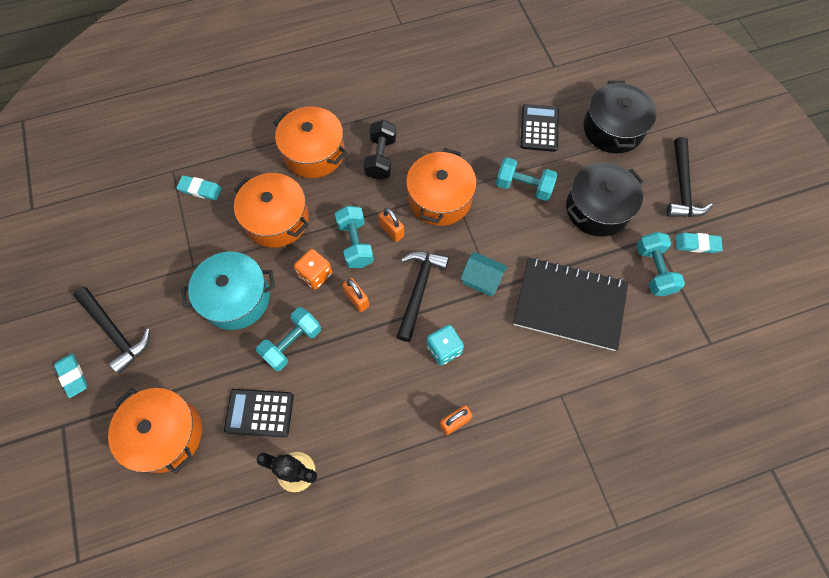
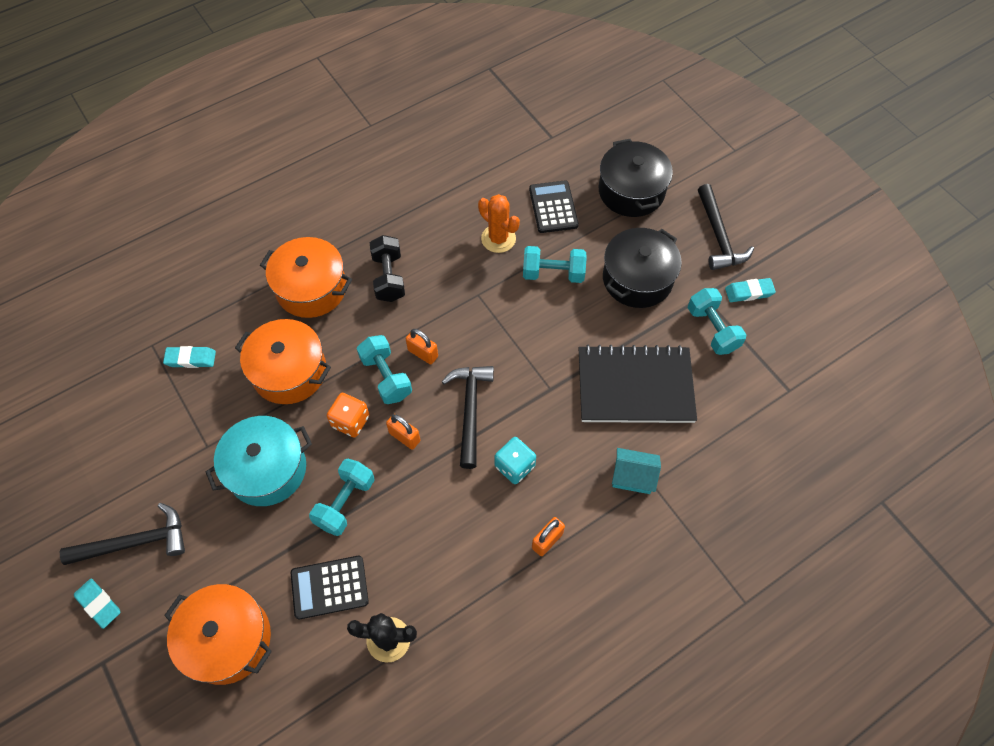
camera: 15 degrees left, 5 degrees down
(115, 332) = (135, 542): black hammer -> black hammer turned 45 degrees counterclockwise
(440, 198) = (466, 306): orange pot -> none
(482, 279) = (535, 382): turquoise house -> turquoise house (633, 476)
(483, 145) = (498, 239): none -> orange cactus

